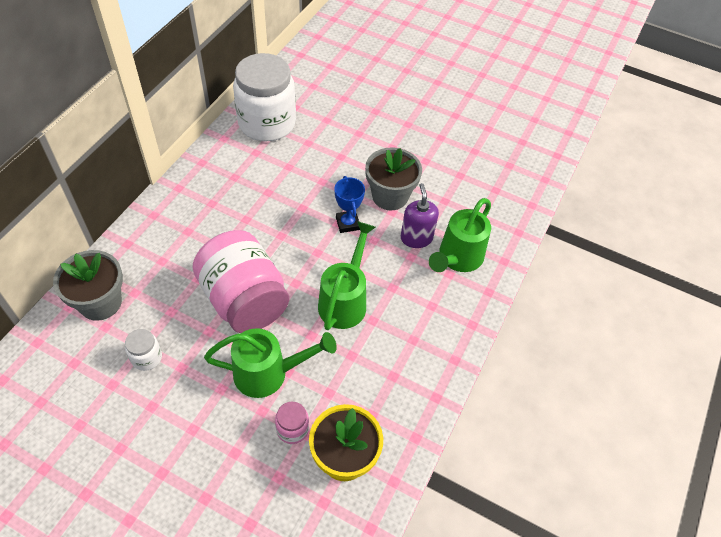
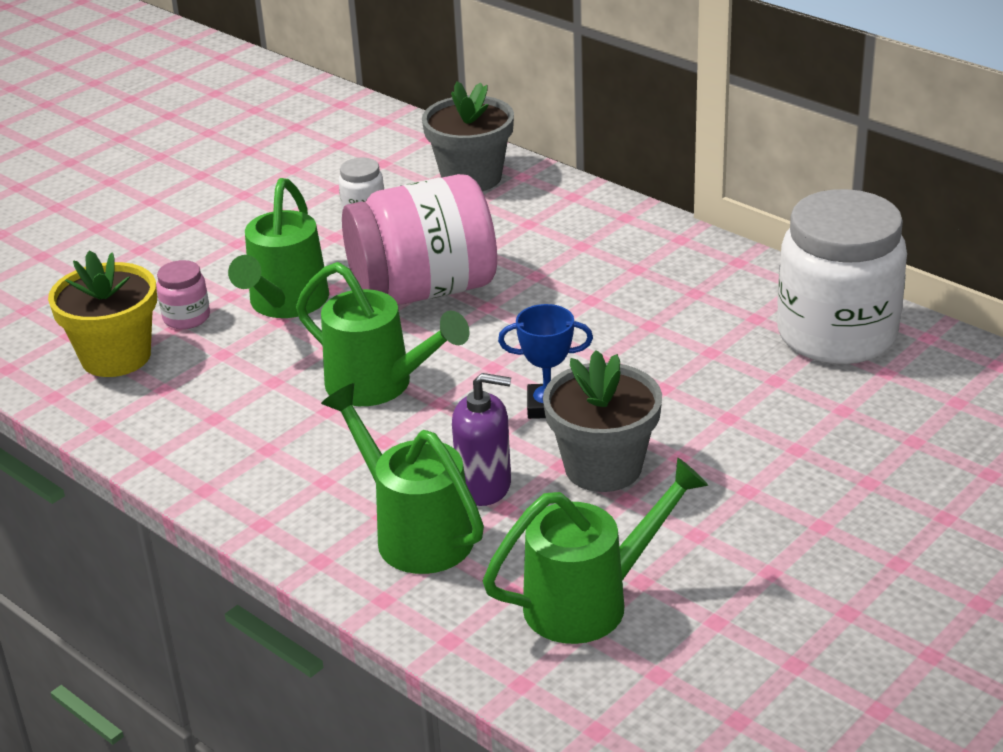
camera: 110 degrees right, 20 degrees down
(478, 189) = (590, 601): none -> green watering can

